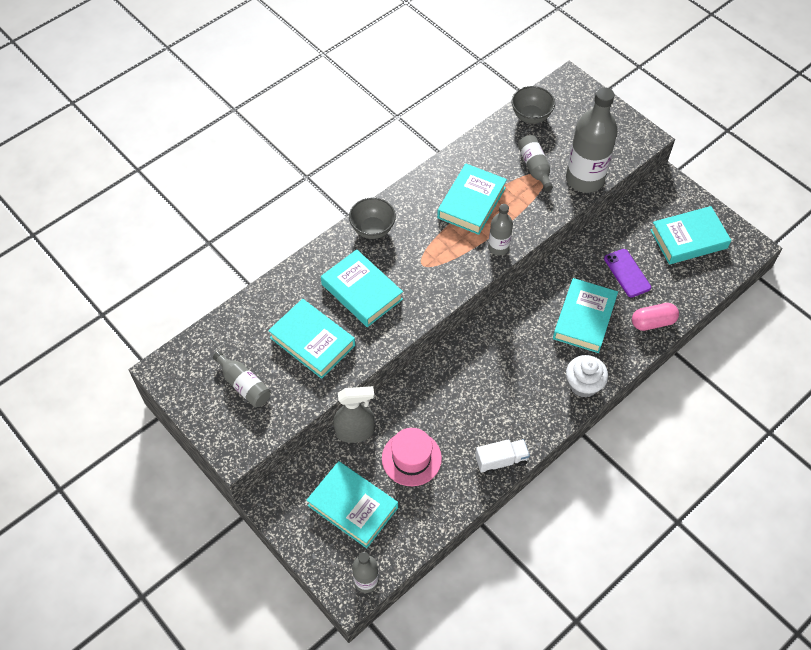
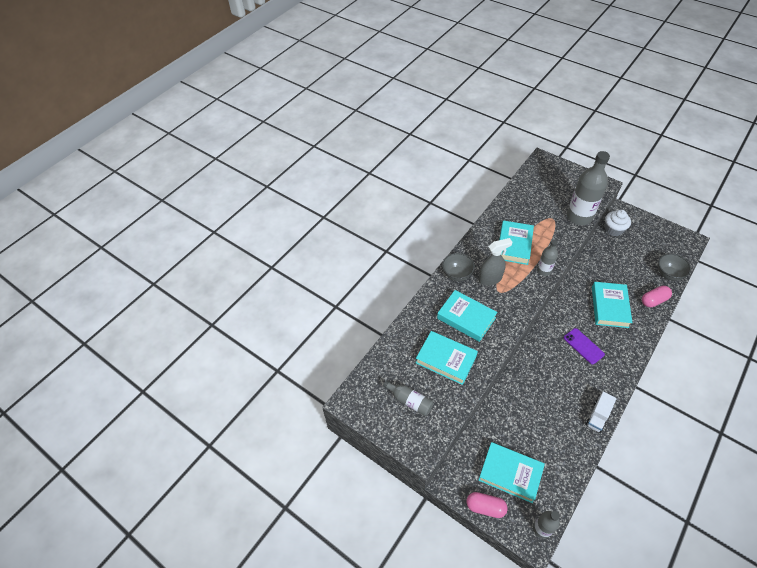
camera: 10 degrees left, 5 degrees down
(304, 540) = (485, 507): none -> pink capsule
(355, 431) = (491, 417): grey spray bottle -> grey spray bottle (490, 279)
(411, 458) = (537, 428): pink hat -> none
(501, 460) = (598, 416): white truck -> white truck turned 150 degrees clockwise
(531, 116) = (528, 184): grey bowl -> grey bowl (668, 274)
(535, 167) = (545, 215): grey bottle -> none
(583, 384) = (628, 351): white cupcake -> white cupcake (613, 229)
(627, 273) = (623, 272): purple phone -> purple phone (583, 346)
(688, 239) = (651, 243): turquoise book -> none

